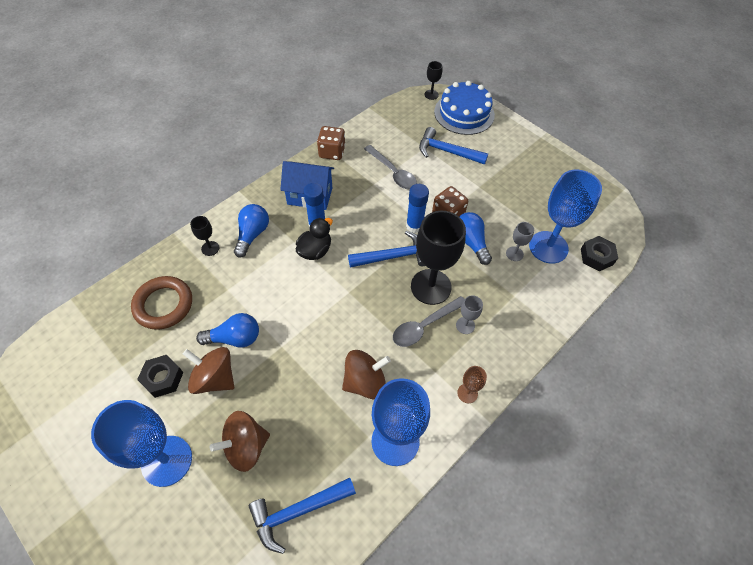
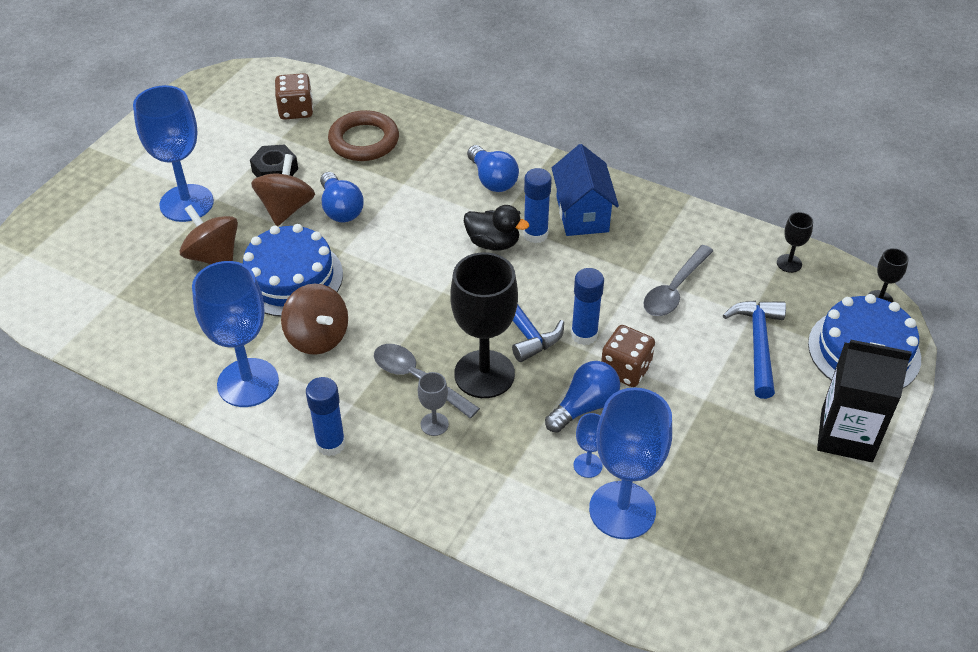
camera: 75 degrees right, 10 degrees down
(210, 248) = (455, 151): black goblet -> black goblet (789, 263)
(252, 234) = (492, 180): blue light bulb -> blue light bulb turned 60 degrees clockwise
(295, 389) = (290, 277): none -> blue cake
(298, 511) = (151, 317): blue hammer -> none
(332, 152) = (675, 215): brown dice -> brown dice (296, 110)
(467, 393) = (330, 444): brown goblet -> blue glue stick
(514, 254) = (587, 465): grey goblet -> blue goblet
(517, 140) = (846, 435): none -> black carton
(596, 256) = (634, 583): black nut -> none

